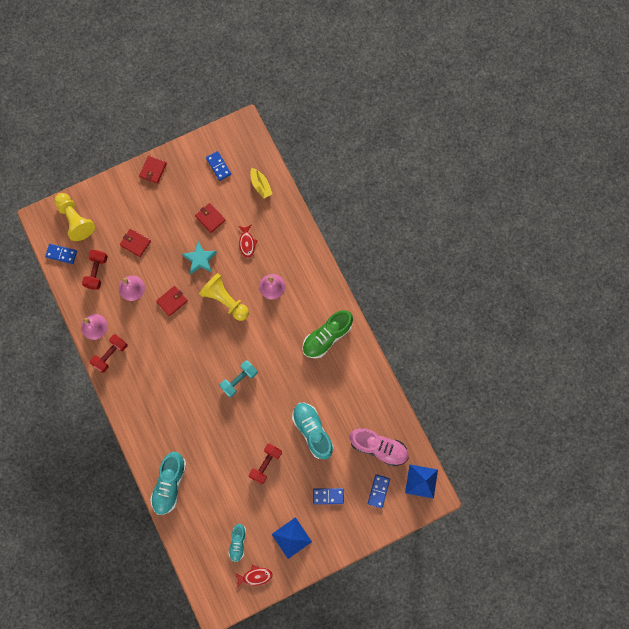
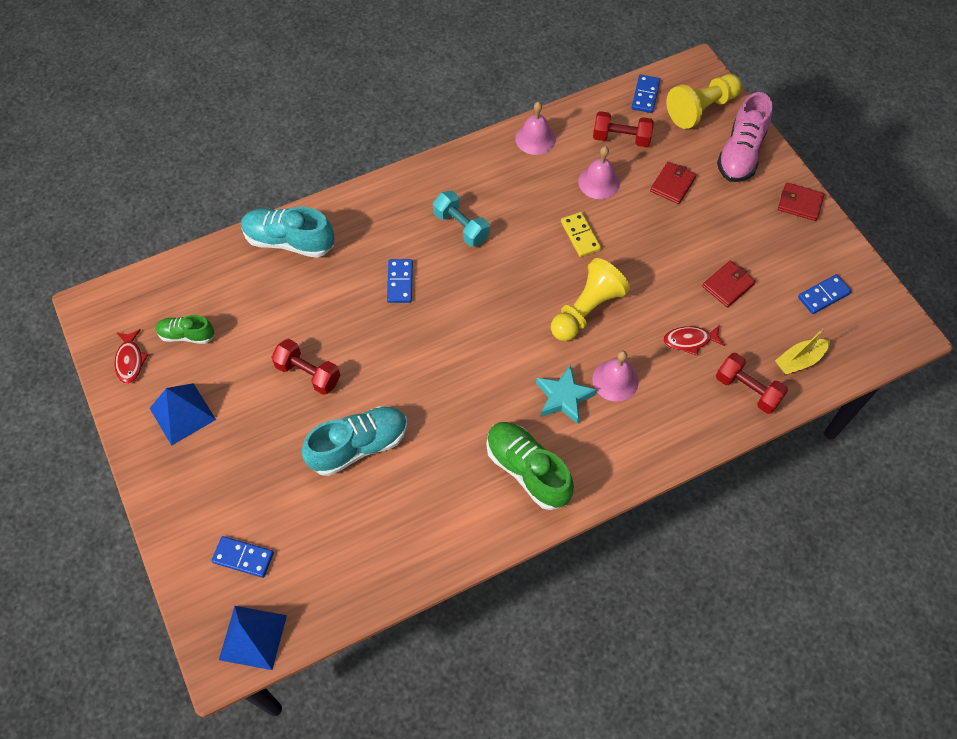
camera: 90 degrees right, 15 degrees down
(111, 354) = (492, 160): red dumbbell -> red dumbbell (747, 390)
(172, 301) = (580, 236): red wallet -> yellow domino
(200, 259) = (654, 272): turquoise star -> turquoise star (563, 397)
(238, 542) = (187, 335): turquoise shoe -> green shoe
(239, 380) = (450, 332): turquoise dumbbell -> turquoise dumbbell (461, 227)
(328, 496) = (244, 471): blue domino -> blue domino (400, 282)
(378, 447) = (322, 558): pink shoe -> pink shoe (740, 153)

